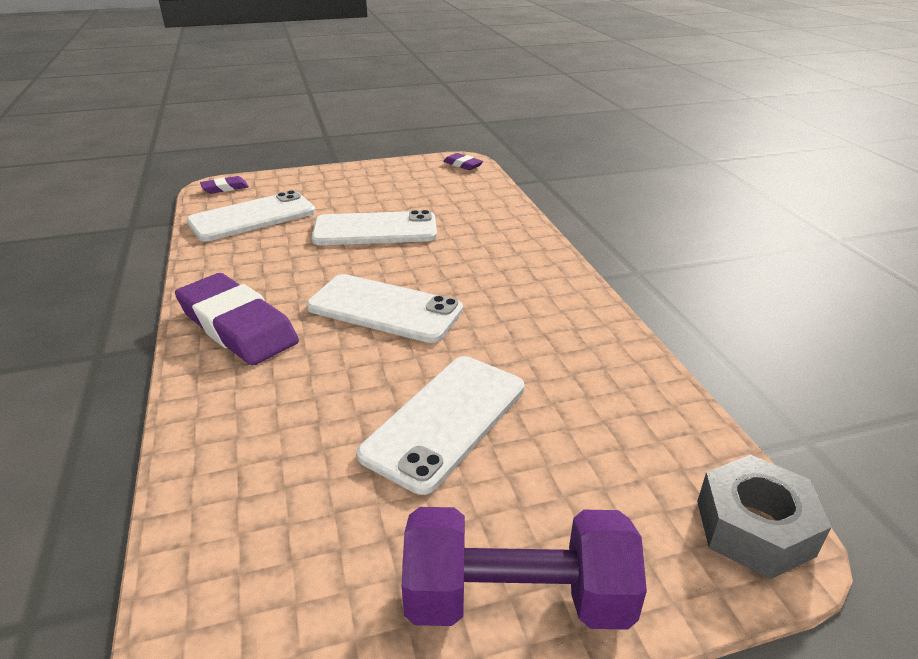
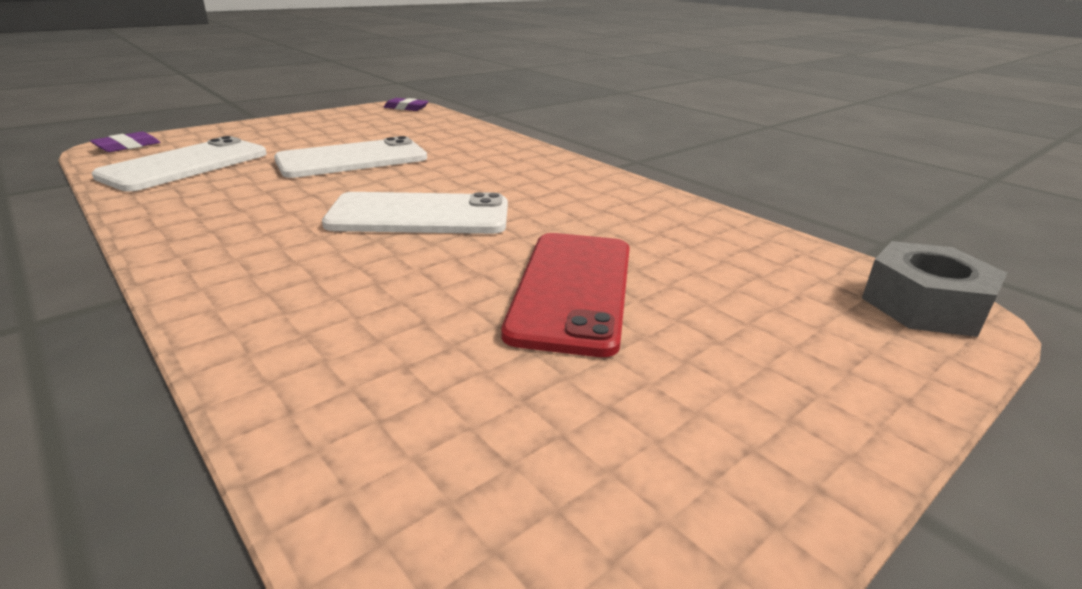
camera: 25 degrees left, 5 degrees down
(237, 326) = (240, 256): purple eraser -> none
(445, 420) = (572, 289): white phone -> red phone
(517, 599) = (798, 418): purple dumbbell -> none

